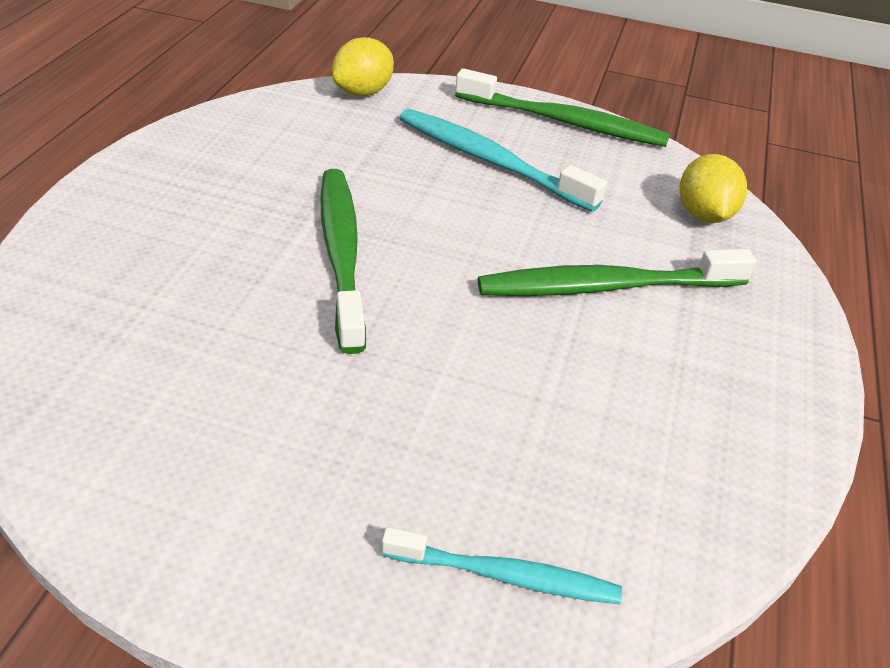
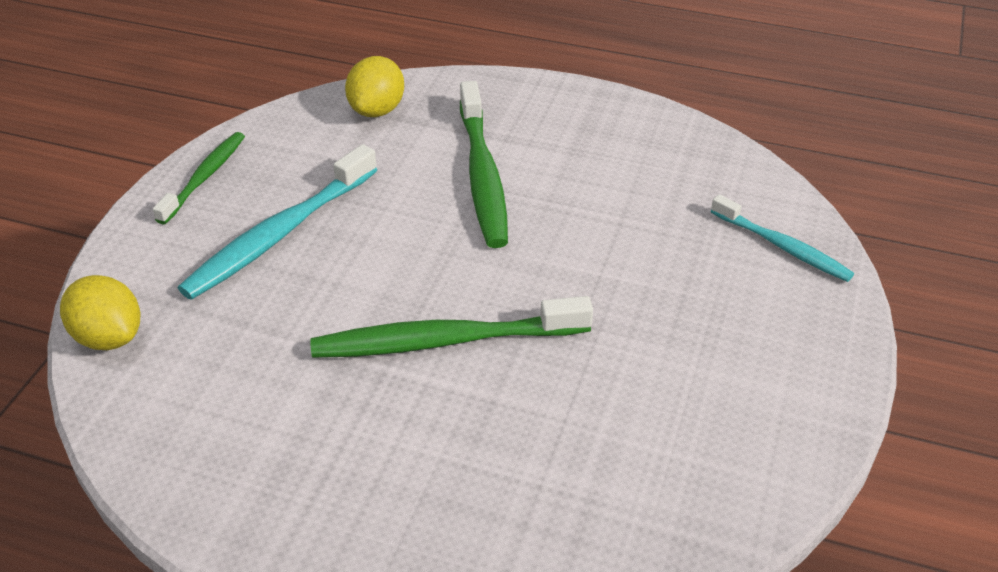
camera: 85 degrees left, 0 degrees up
(505, 575) = (782, 247): turquoise toothbrush -> turquoise toothbrush turned 120 degrees clockwise
(564, 122) = (204, 177): green toothbrush -> green toothbrush, size x0.62
(703, 215) = (377, 110): yellow lemon -> yellow lemon turned 75 degrees counterclockwise

